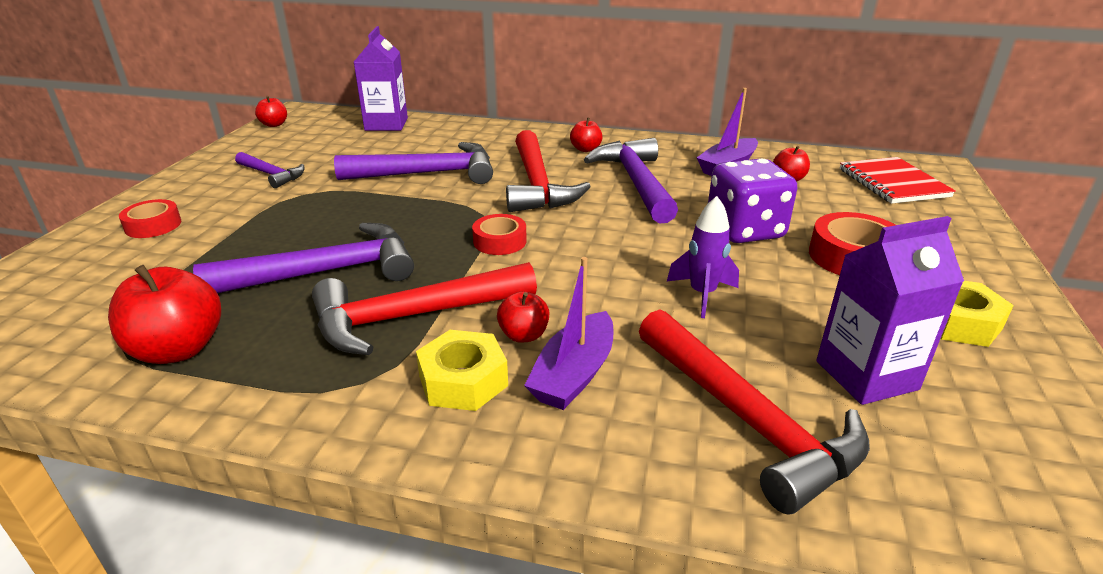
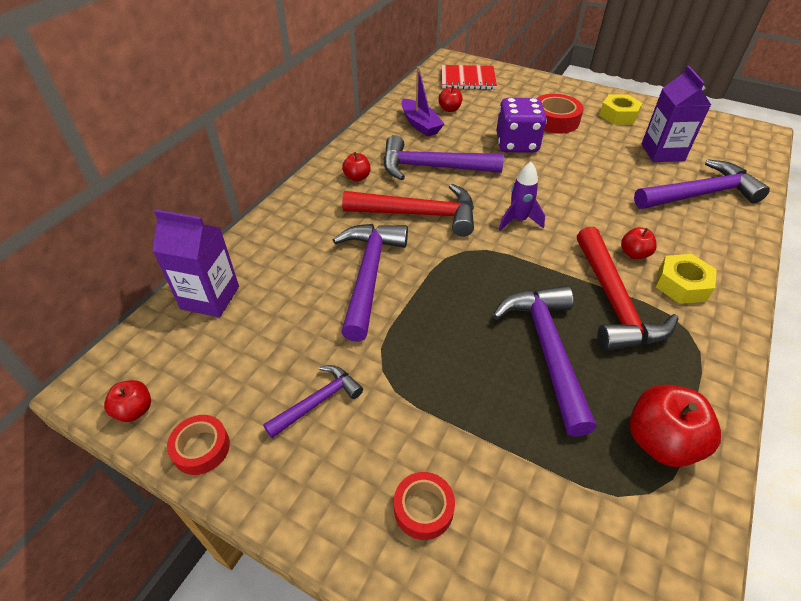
camera: 75 degrees left, 15 degrees up
(500, 241) = (512, 247): red tape -> red tape (201, 448)
(574, 374) = (671, 241): purple boat -> none
(702, 294) = (591, 178): purple rocket -> purple rocket (518, 220)
(748, 420) = (700, 194): red hammer -> purple hammer

